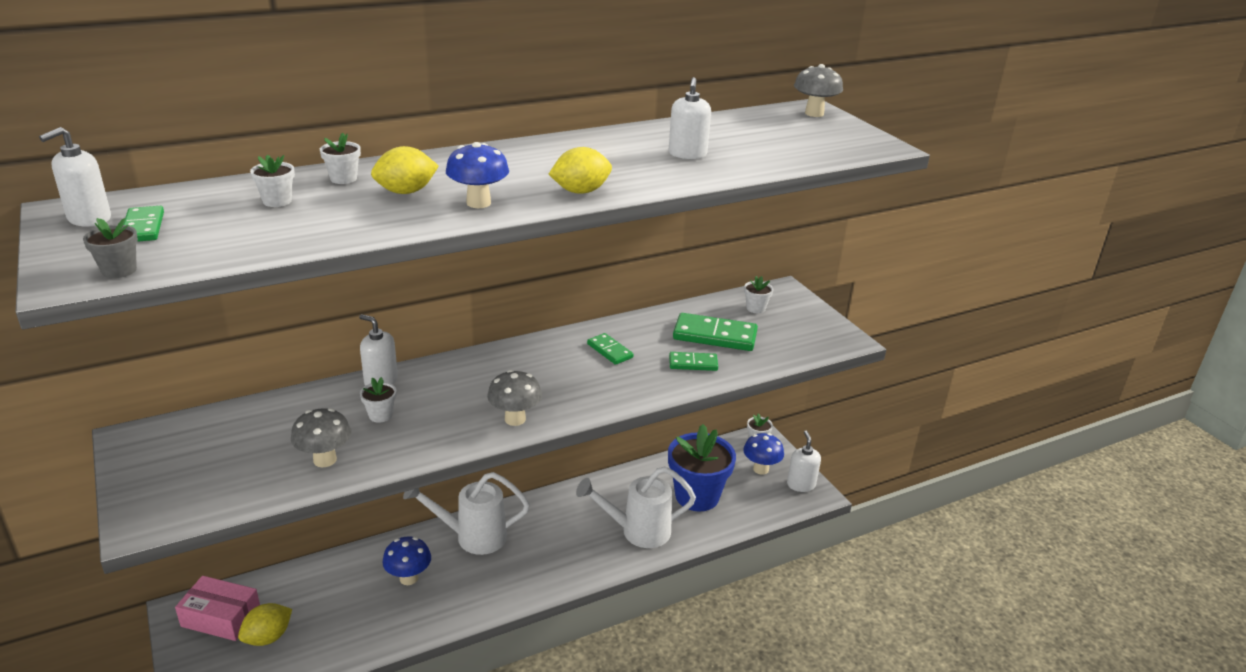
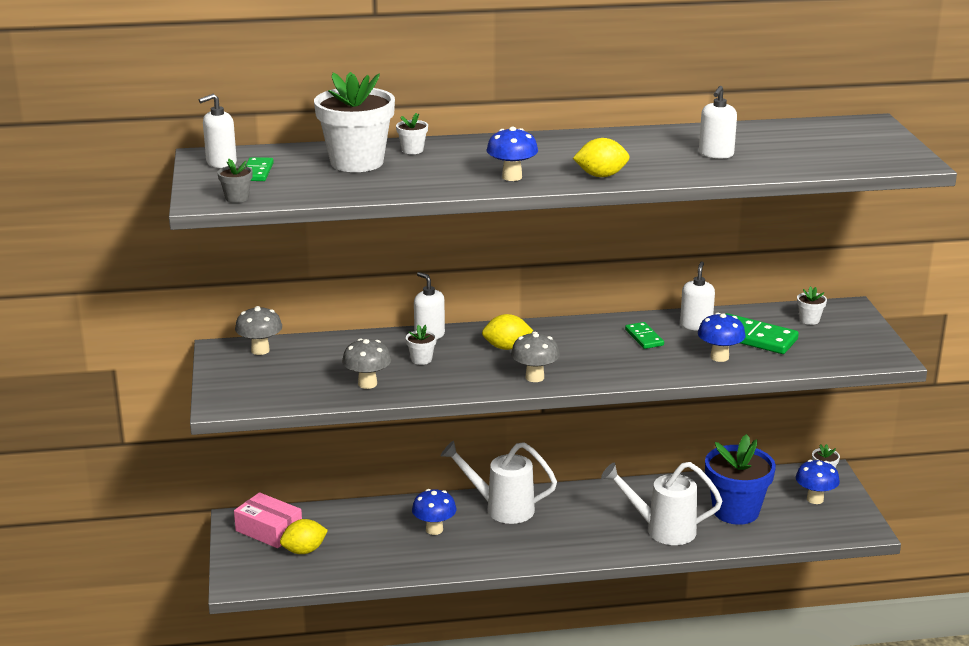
camera: 20 degrees right, 5 degrees down
(277, 201) = (357, 162): white flower pot -> white flower pot, size x2.42
(406, 192) = (458, 164): yellow lemon -> yellow lemon (506, 347)
(693, 363) = (719, 357): green domino -> blue mushroom
(801, 484) = (852, 519): white soap dispenser -> white soap dispenser (696, 325)
(814, 113) = (870, 128): grey mushroom -> grey mushroom (260, 350)

